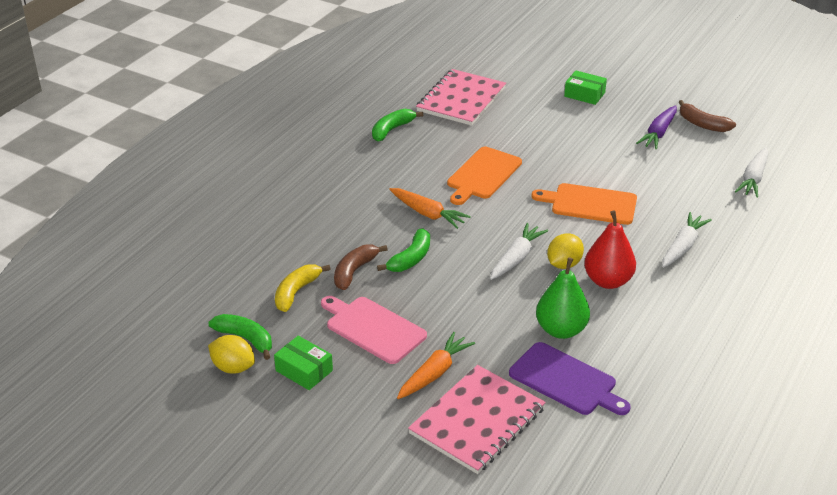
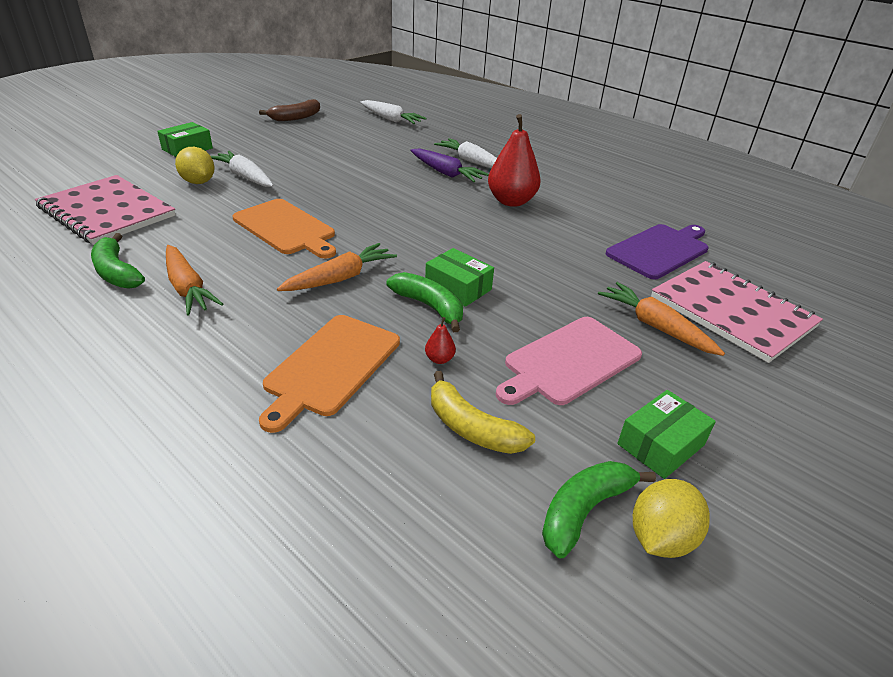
camera: 80 degrees left, 0 degrees up
(354, 271) = (439, 359): brown banana -> red pear
(387, 159) = (188, 288): none -> orange carrot
(442, 268) = (458, 287): none -> green box
(516, 258) = (457, 238): white carrot -> white carrot (245, 177)
(561, 330) = (583, 238): green pear -> none
(564, 264) = (477, 216): yellow lemon -> yellow lemon (198, 182)
(590, 204) = (384, 184): orange cutting board -> orange cutting board (330, 367)
(658, 133) = (292, 135): purple carrot -> purple carrot (446, 173)

